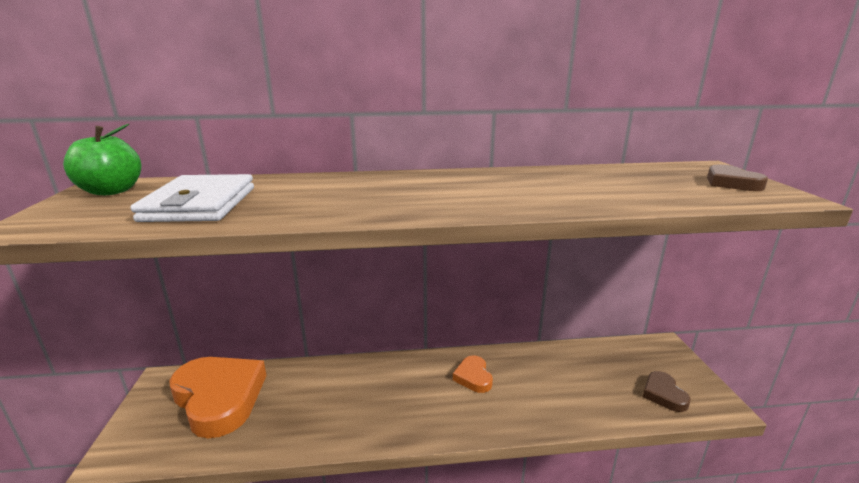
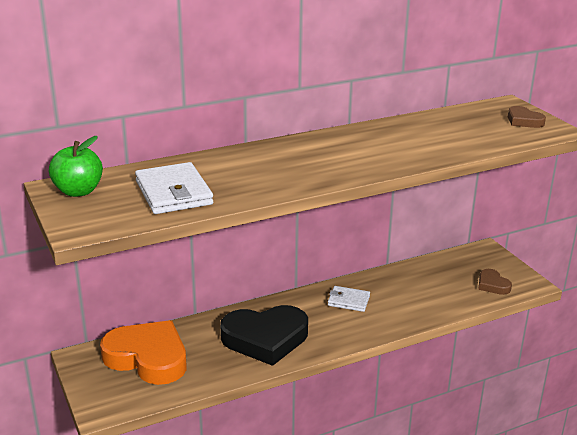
camera: 20 degrees left, 5 degrees up
(353, 404) = (265, 339): none -> black heart
(473, 377) = (348, 301): orange heart -> white wallet

